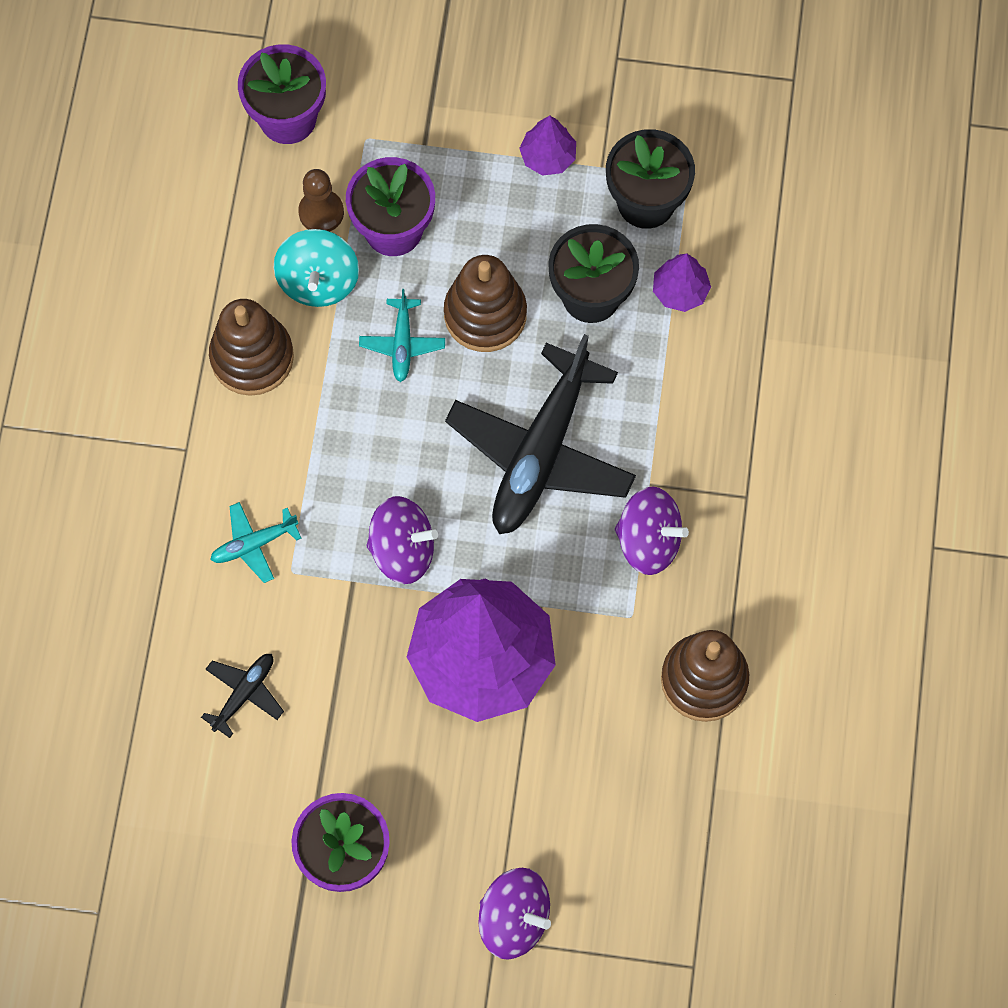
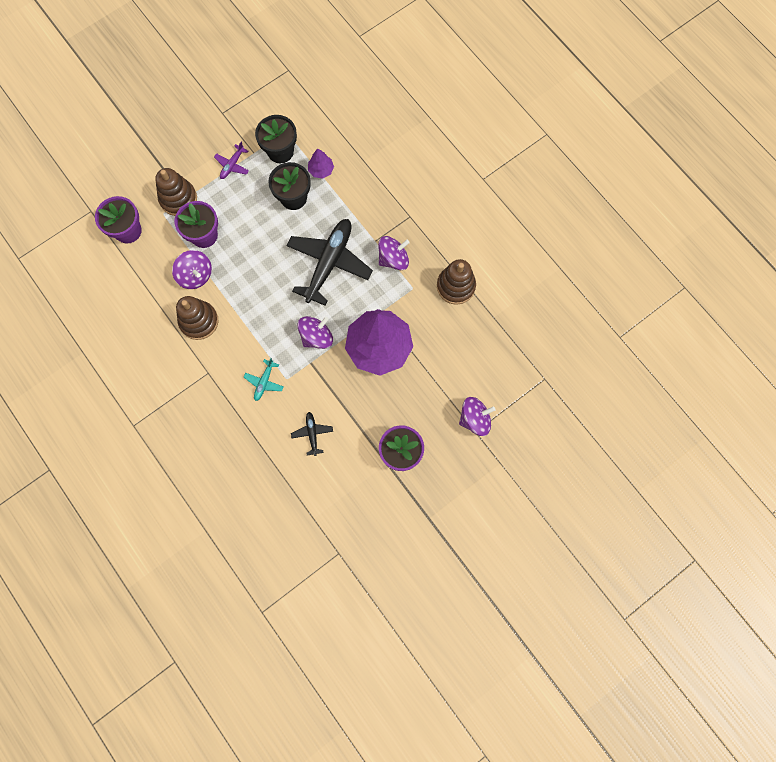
camera: 45 degrees left, 5 degrees up
(318, 281) = (195, 275): turquoise spinning top -> purple spinning top
(321, 212) = (173, 252): brown pawn -> none
(402, 344) = (246, 270): turquoise plane -> none
(485, 314) = (264, 235): brown stacking toy -> brown stacking toy (178, 199)
(541, 452) = (329, 263): black plane -> black plane turned 135 degrees counterclockwise
(548, 157) = (232, 165): purple tree -> purple plane

